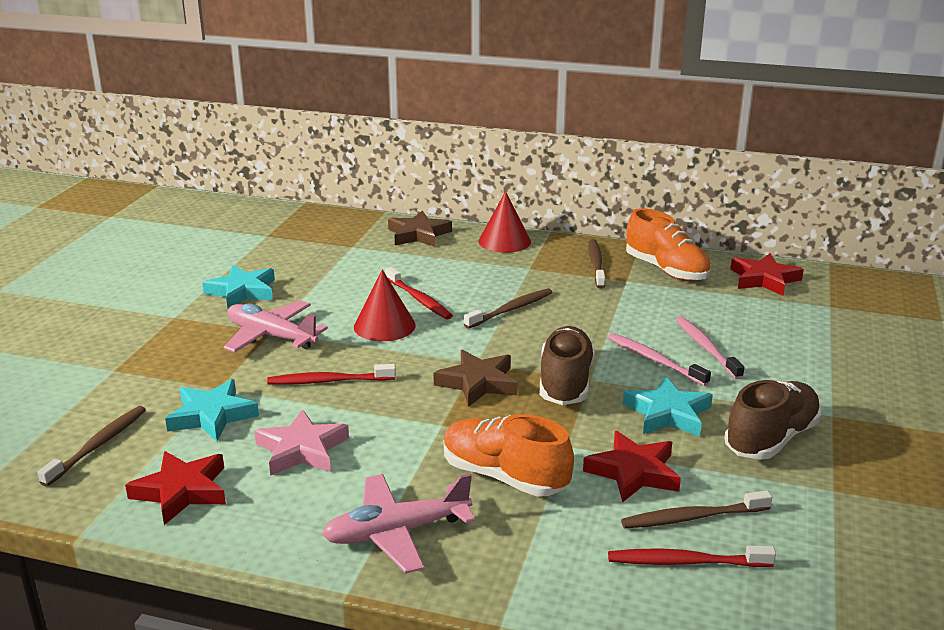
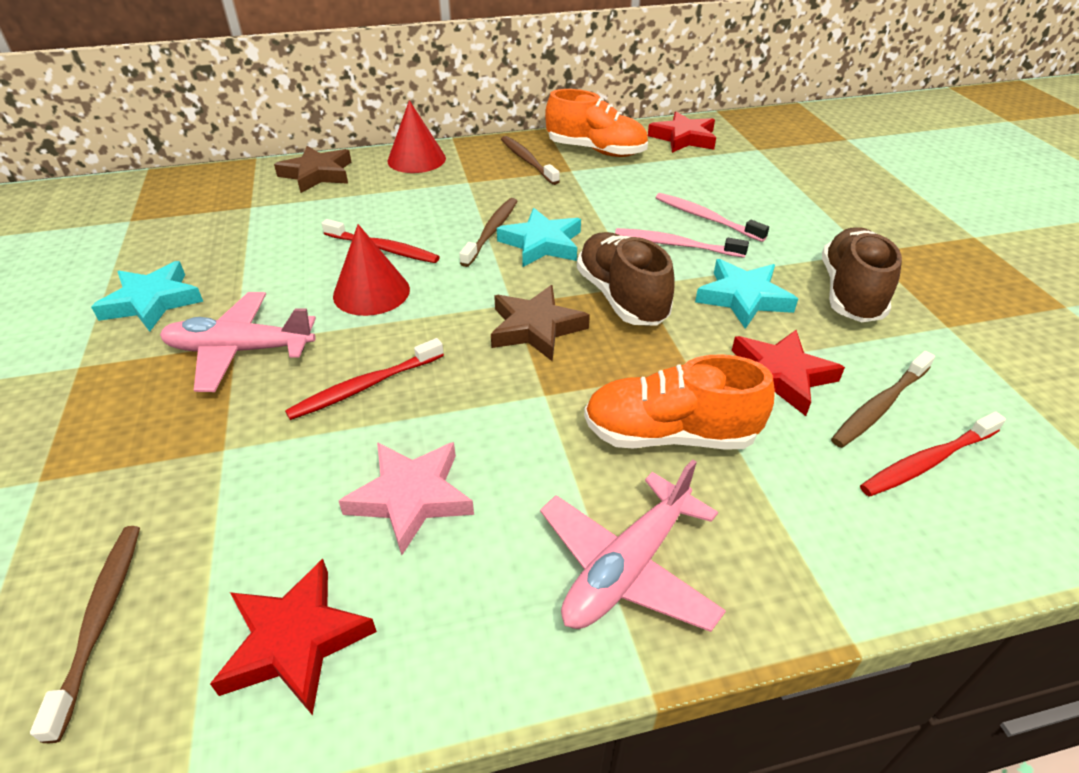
camera: 30 degrees left, 15 degrees up
(212, 415) = (247, 496): turquoise star -> turquoise star (542, 243)

